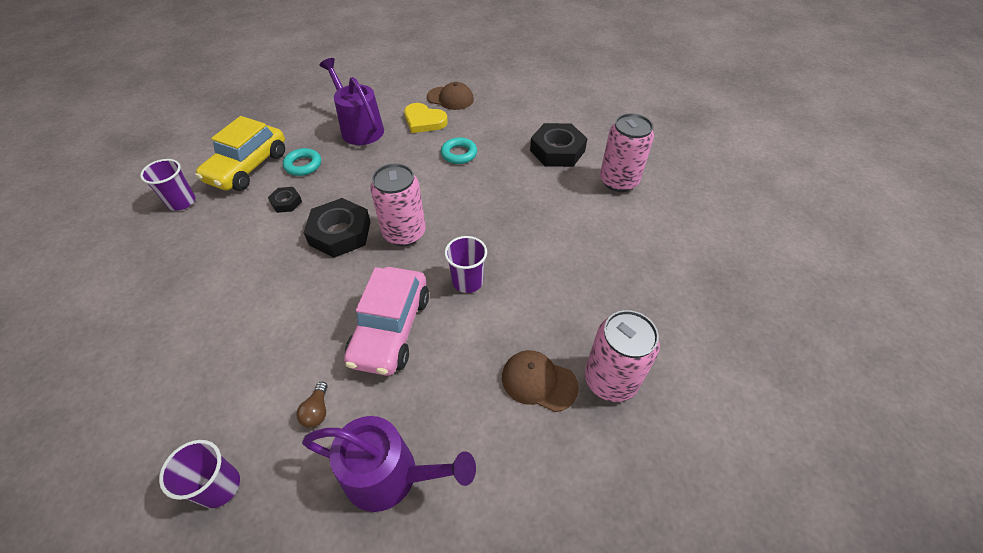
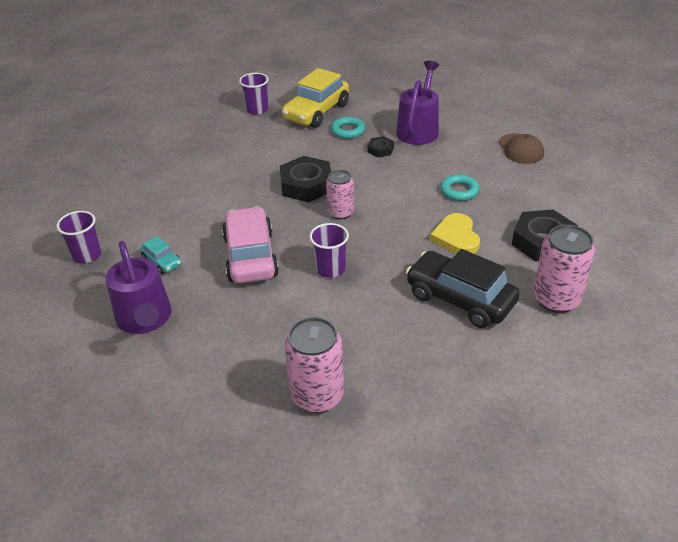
camera: 55 degrees right, 10 degrees down
(248, 167) = (316, 112): yellow car -> yellow car turned 45 degrees counterclockwise
(286, 202) = (305, 146): black nut -> black nut (380, 150)
(317, 411) = (162, 262): brown light bulb -> turquoise car
(391, 329) = (250, 256): pink car -> pink car turned 105 degrees clockwise
(404, 233) = (340, 213): pink can -> pink can, size x0.64
(424, 121) = (472, 152): yellow heart -> yellow heart (456, 237)
(538, 381) = (277, 354): brown cap -> none
(575, 226) = (460, 299): none -> black car

